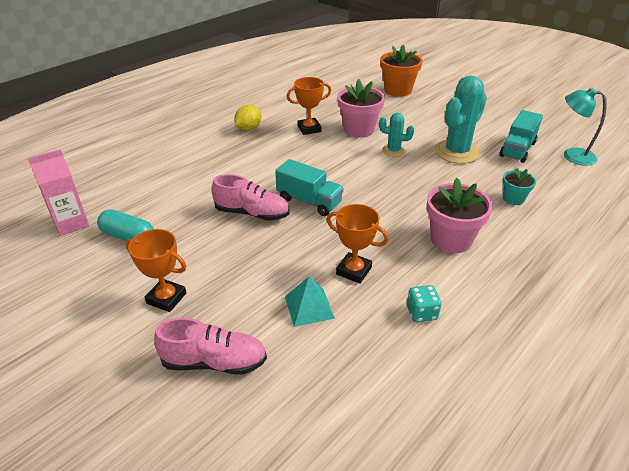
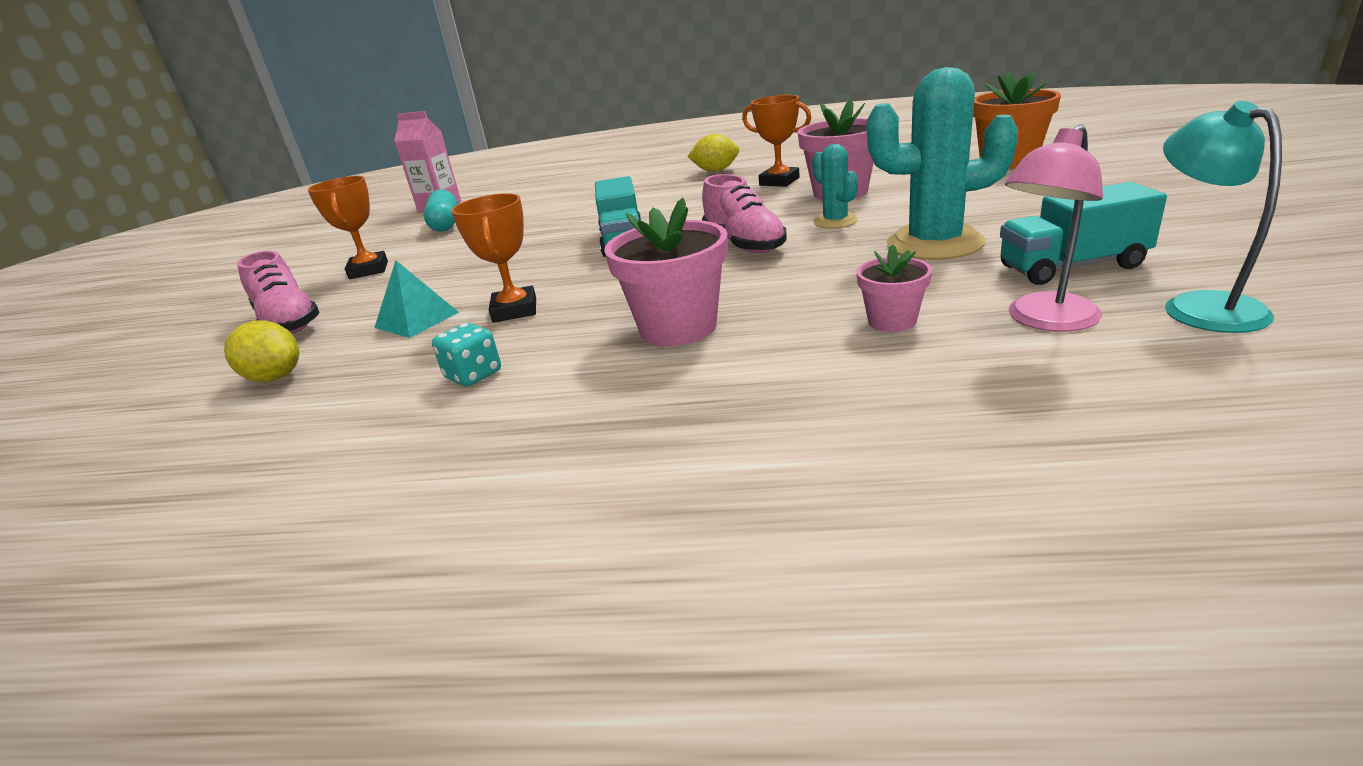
camera: 55 degrees right, 10 degrees down
(252, 213) = (555, 235): pink shoe -> pink shoe (744, 243)
(315, 389) = (275, 377): none -> yellow lemon
(513, 199) = (892, 321): turquoise flower pot -> pink flower pot
(550, 178) = (1044, 321): none -> pink lamp

